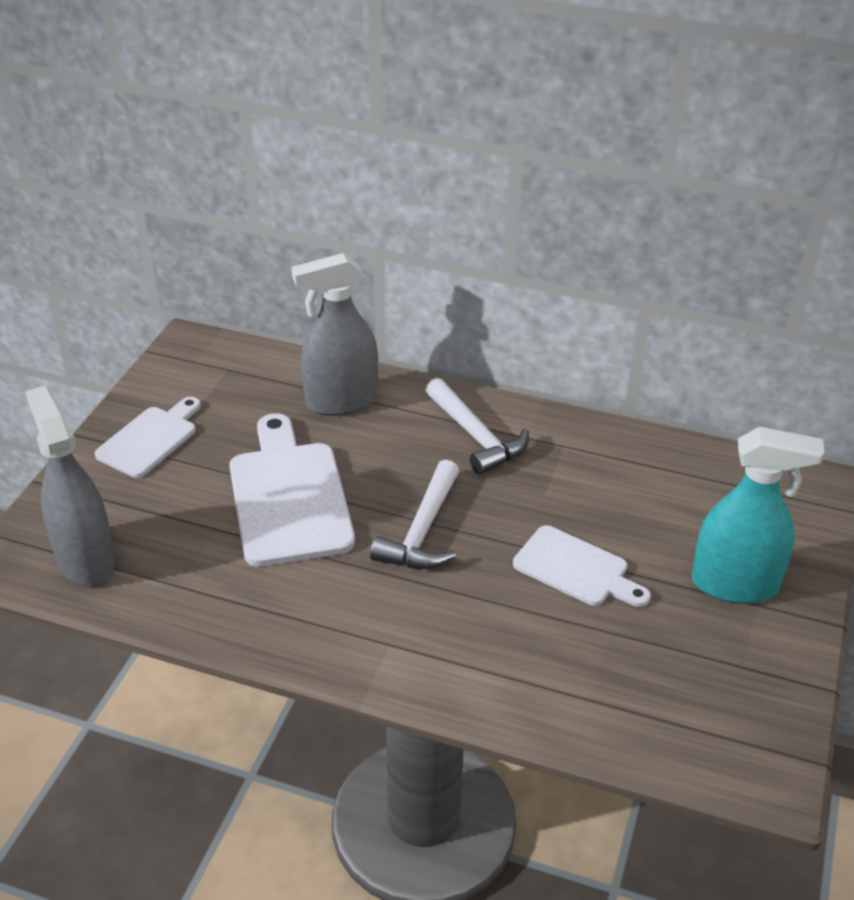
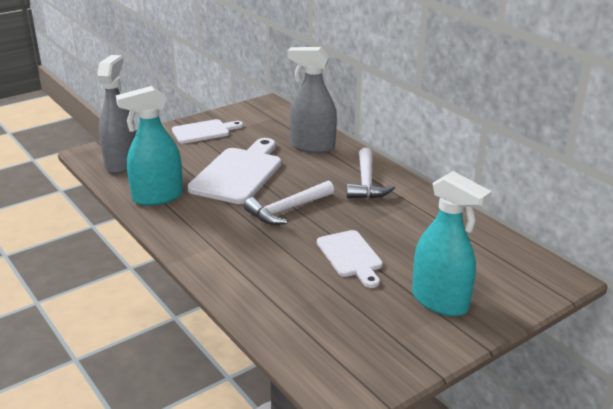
camera: 35 degrees right, 10 degrees down
(216, 597) = (157, 197): none -> turquoise spray bottle

